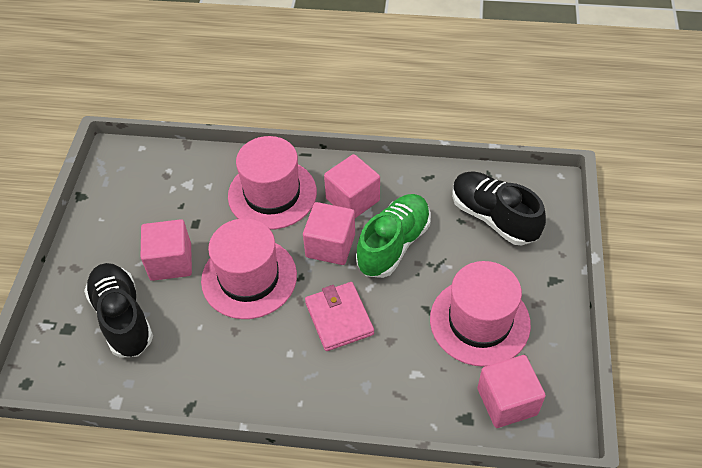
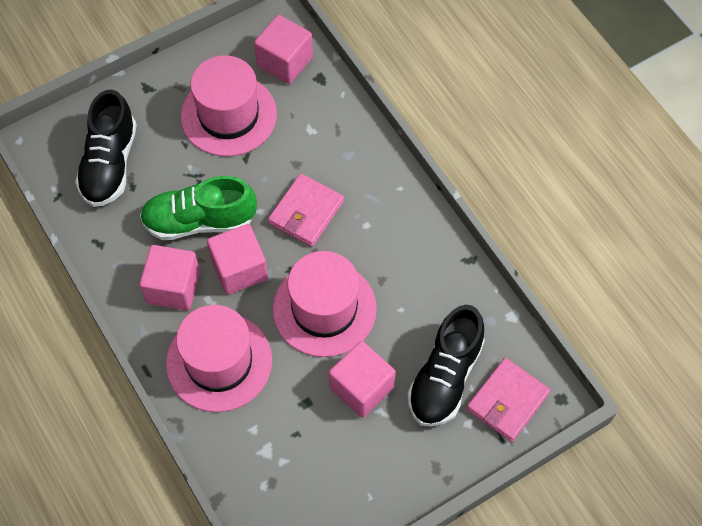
camera: 130 degrees left, 10 degrees up
(64, 345) = (507, 401): none -> pink wallet

